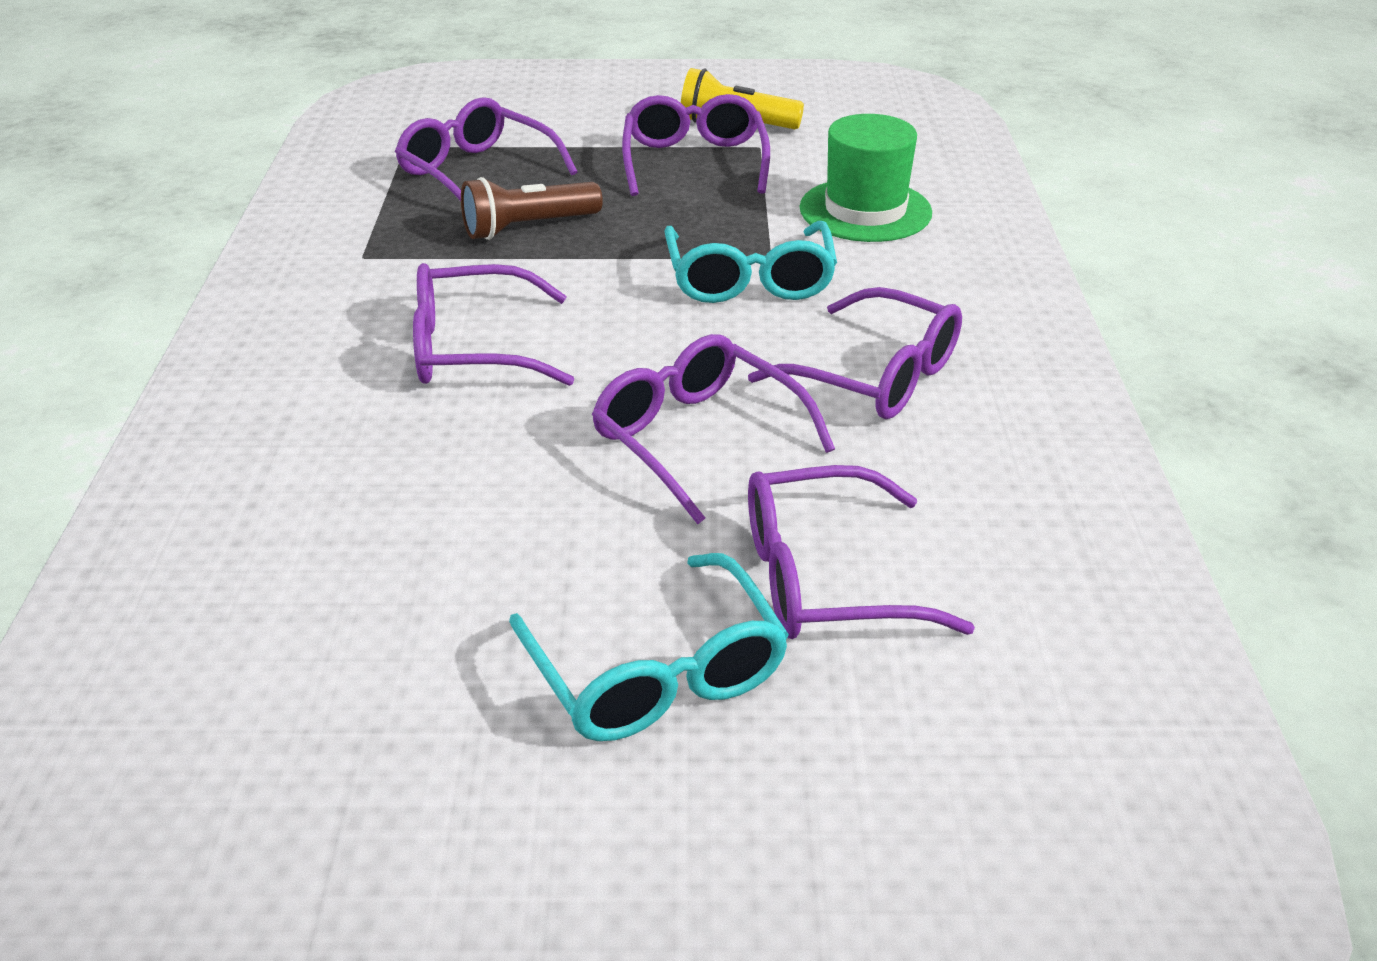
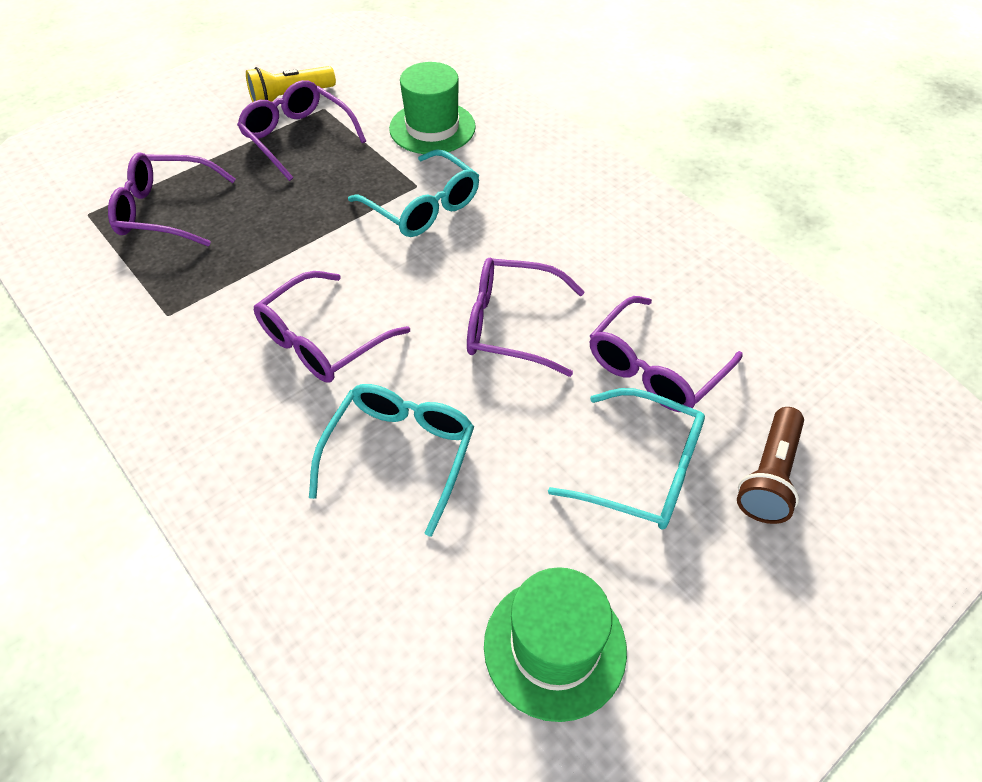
camera: 40 degrees left, 15 degrees up
(312, 771) = (555, 647): none -> green hat
(409, 489) = (400, 454): none -> turquoise glasses
(528, 227) = (251, 236): brown flashlight -> brown flashlight (769, 476)
(875, 376) = (552, 235): purple glasses -> none

